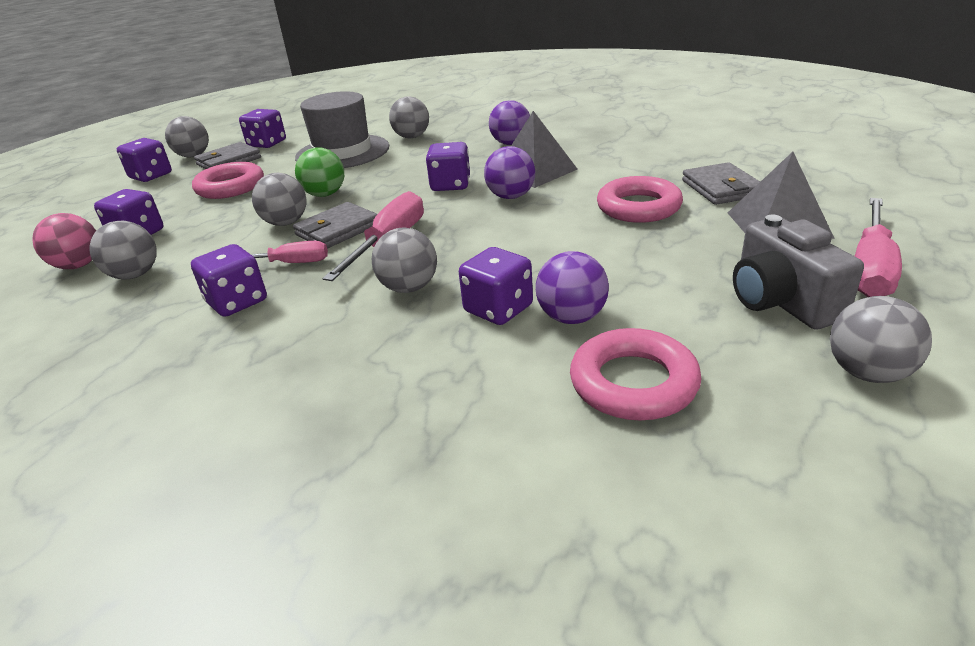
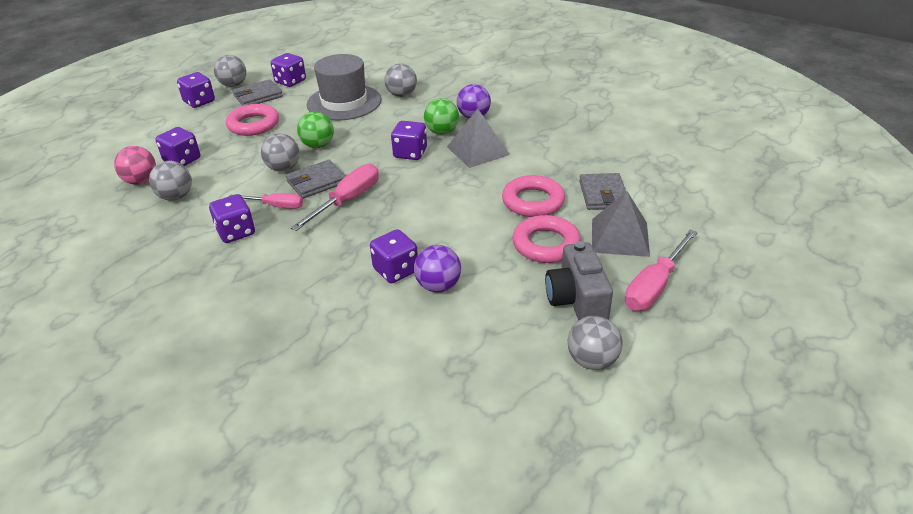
camera: 10 degrees right, 5 degrees up
(409, 288) = (346, 242): grey ball -> none
(480, 161) = (442, 132): none -> green ball
(511, 196) = (448, 173): purple ball -> none
(633, 383) = (450, 339): pink ring -> pink ring (546, 244)

